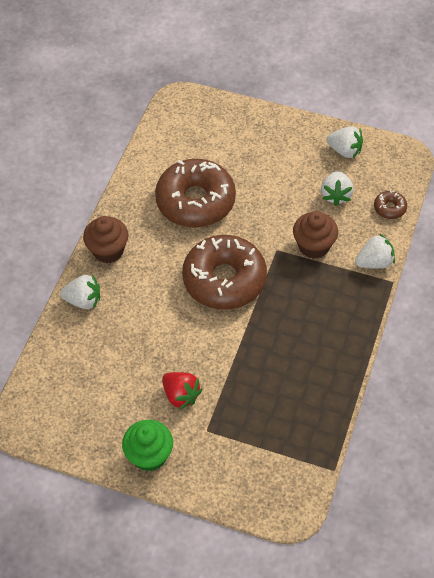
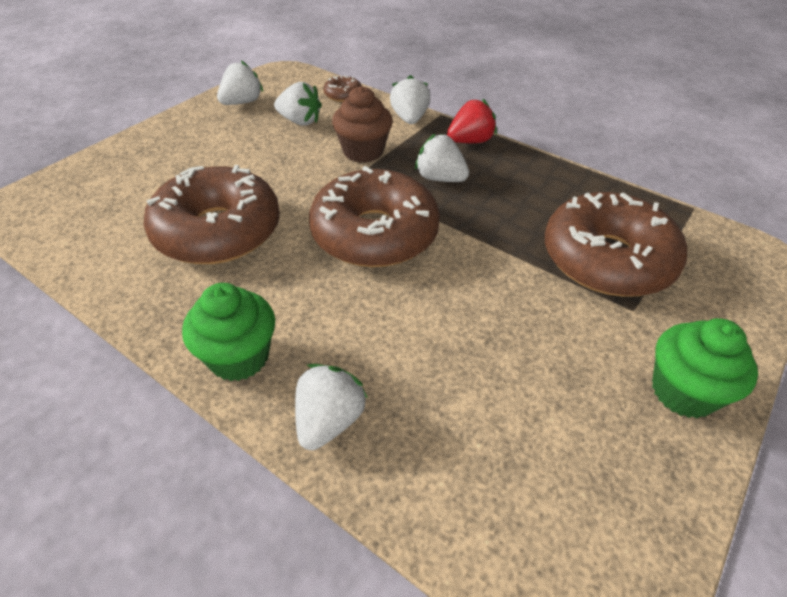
camera: 75 degrees left, 10 degrees down
(108, 251) = (239, 357): brown cupcake -> green cupcake
(181, 395) = (568, 325): red strawberry -> red strawberry (470, 141)
(249, 413) = (607, 259): none -> brown donut
(300, 301) = (440, 178): none -> white strawberry

